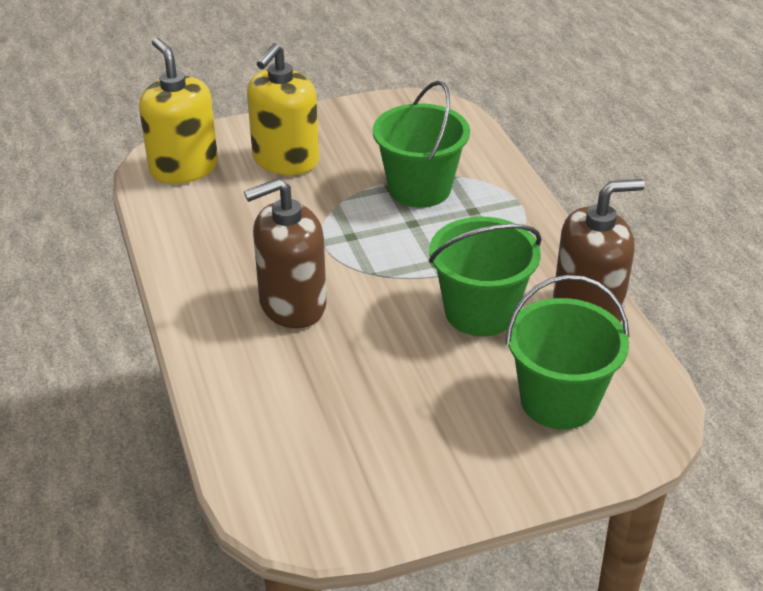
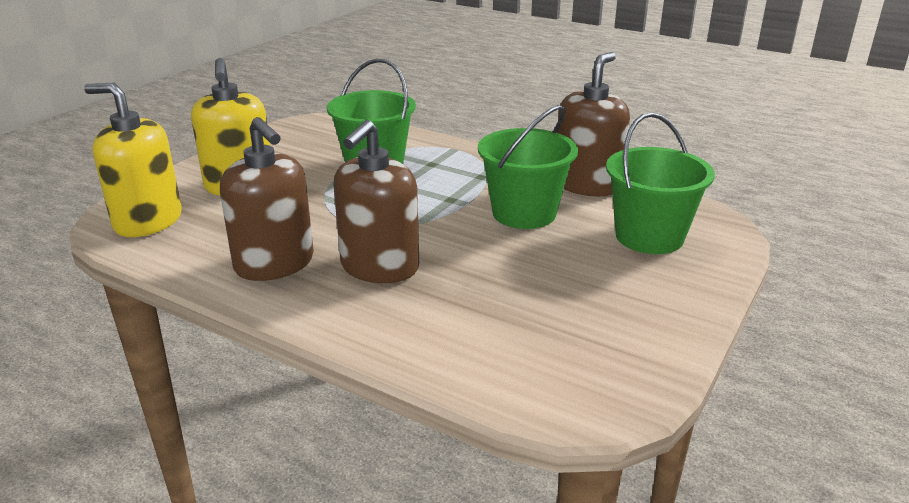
camera: 40 degrees left, 10 degrees down
(223, 259) = (274, 264): none -> brown soap dispenser

